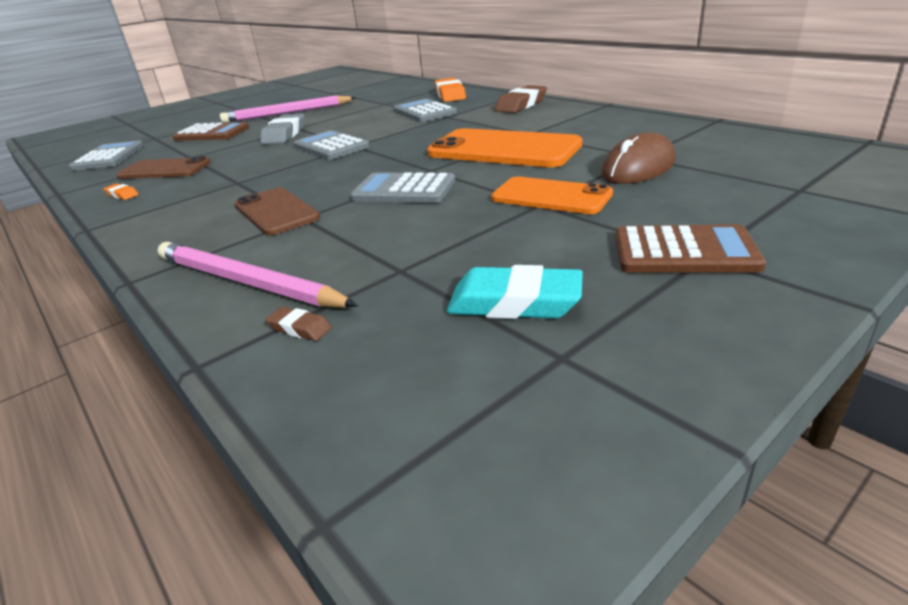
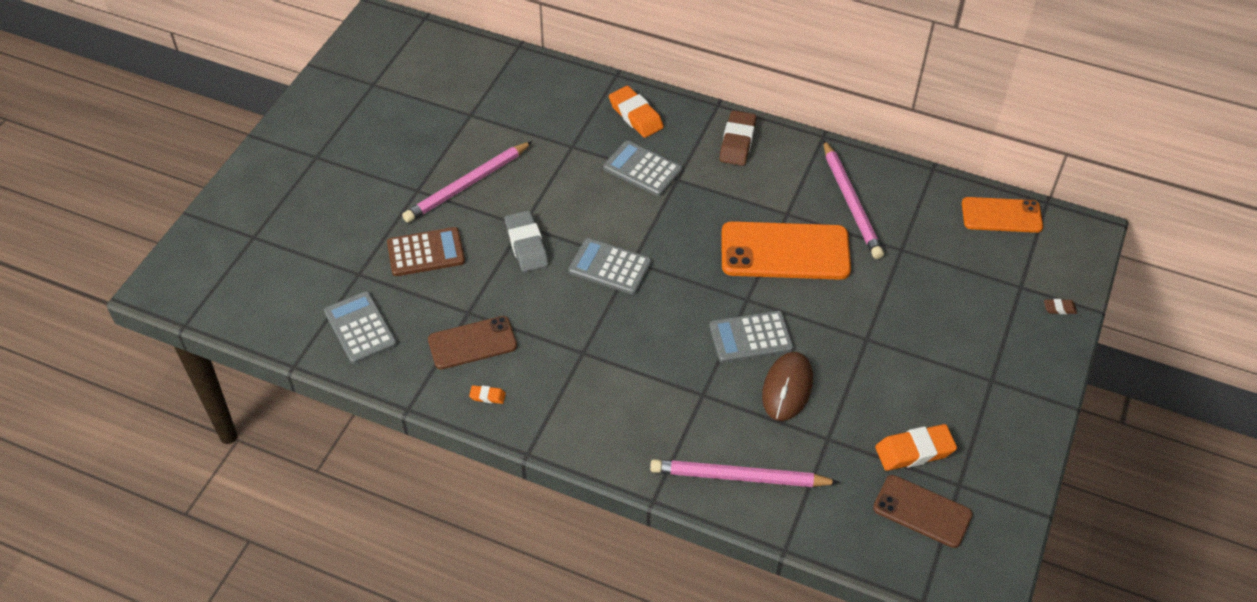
camera: 30 degrees left, 20 degrees up
(276, 212) = (672, 391): brown phone -> brown phone (922, 511)
(300, 328) = (814, 506): brown eraser -> brown eraser (1059, 308)
(514, 303) = (914, 451): turquoise eraser -> orange eraser
(551, 196) = (869, 326): orange phone -> orange phone (1001, 215)
(604, 131) = (851, 202): none -> pink pencil
(638, 168) = (908, 270): brown mouse -> brown mouse (787, 388)
(684, 251) = (979, 378): brown calculator -> none

